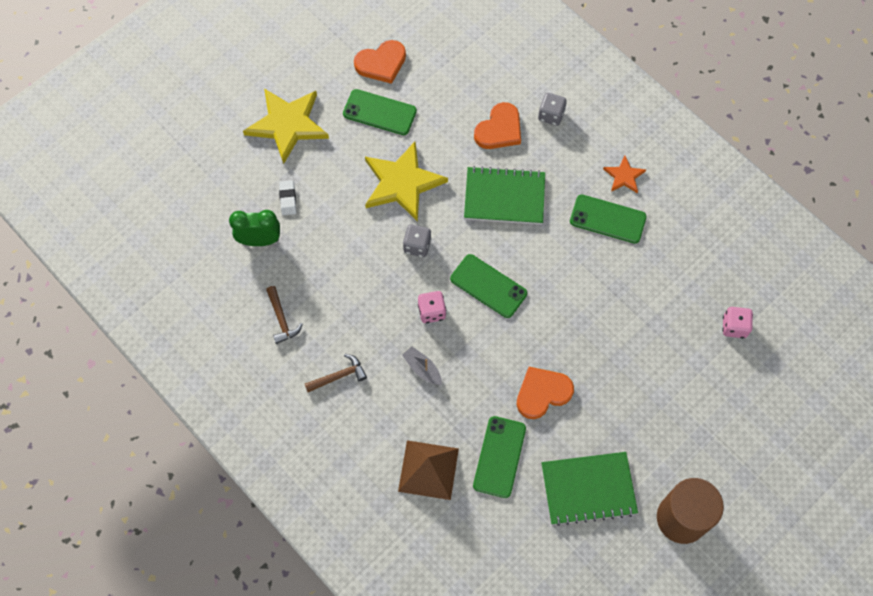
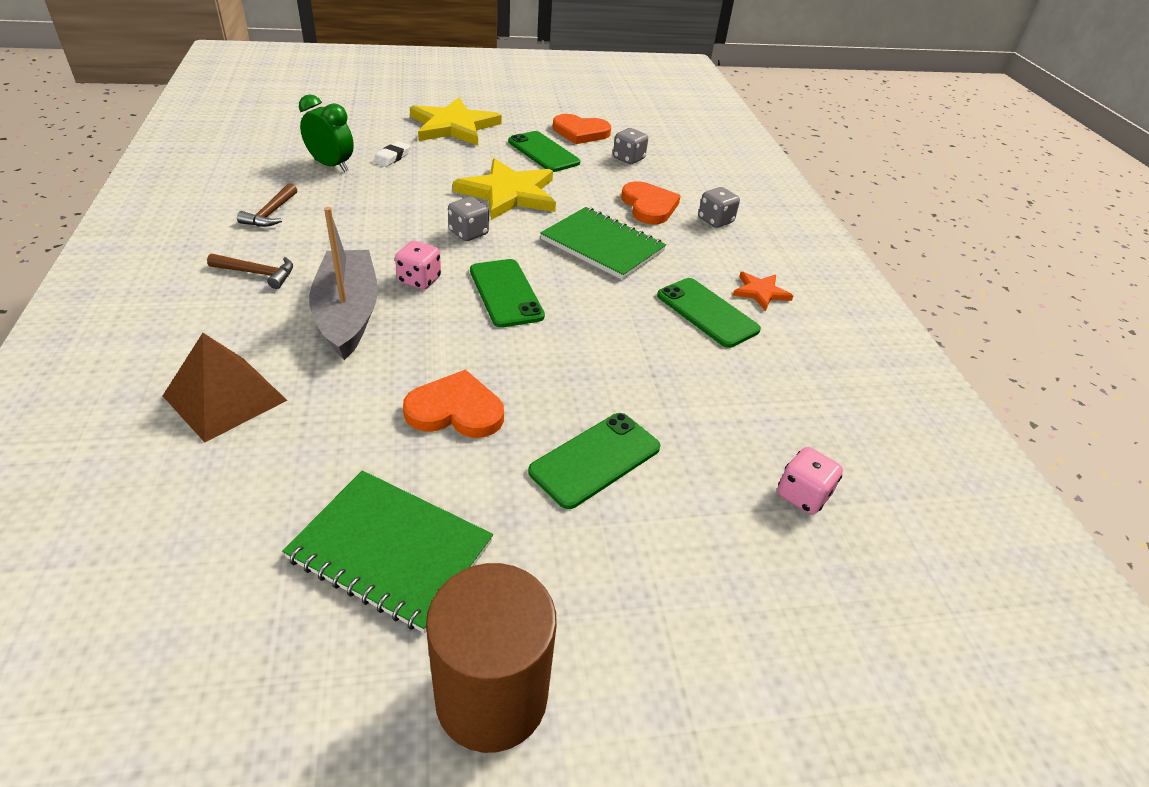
camera: 30 degrees right, 25 degrees down
(422, 369) = (347, 314): grey boat -> grey boat, size x2.16
(442, 76) = (628, 159): none -> grey dice
(499, 129) = (649, 206): orange heart -> orange heart turned 90 degrees counterclockwise
(499, 457) = (322, 438): green phone -> green phone (595, 459)

